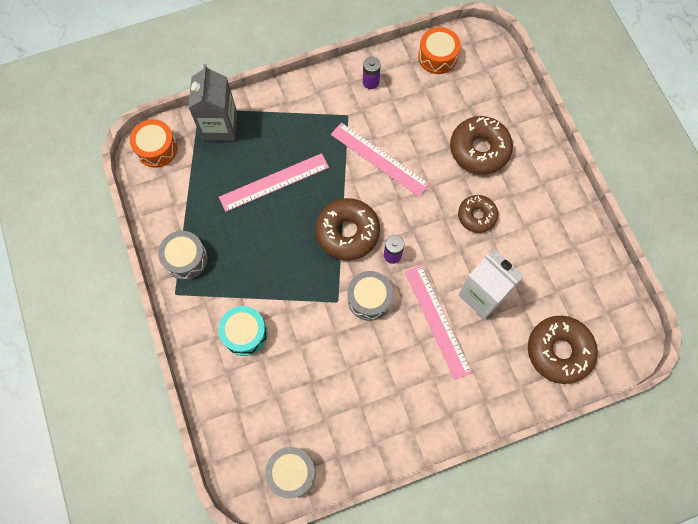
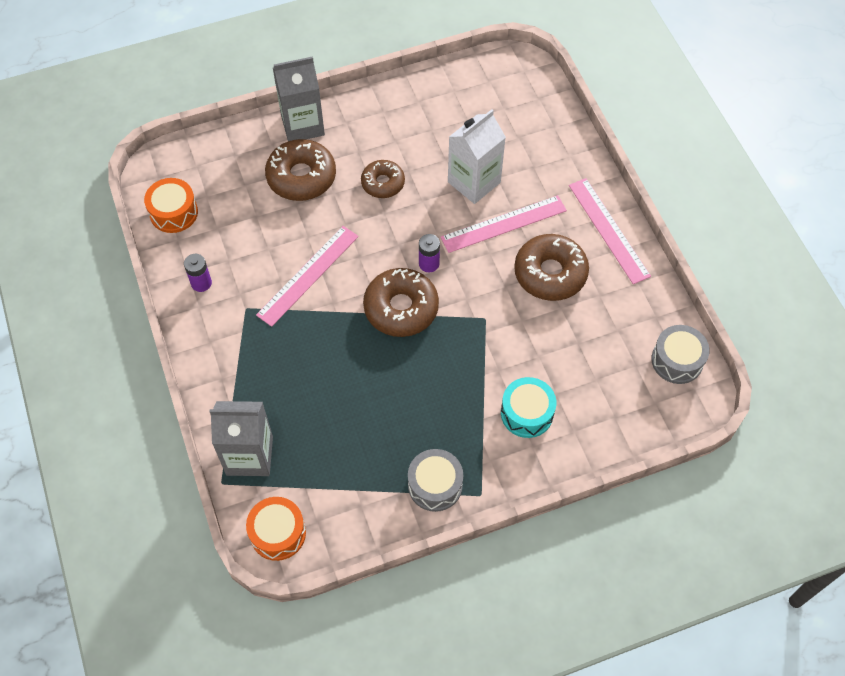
camera: 90 degrees left, 10 degrees down
(274, 182) = (333, 388): pink ruler -> pink ruler (608, 230)
(369, 299) = (481, 287): grey drum -> none
(536, 148) = (302, 125): none -> grey carton
(559, 351) = (531, 122): brown donut -> brown donut (550, 273)

